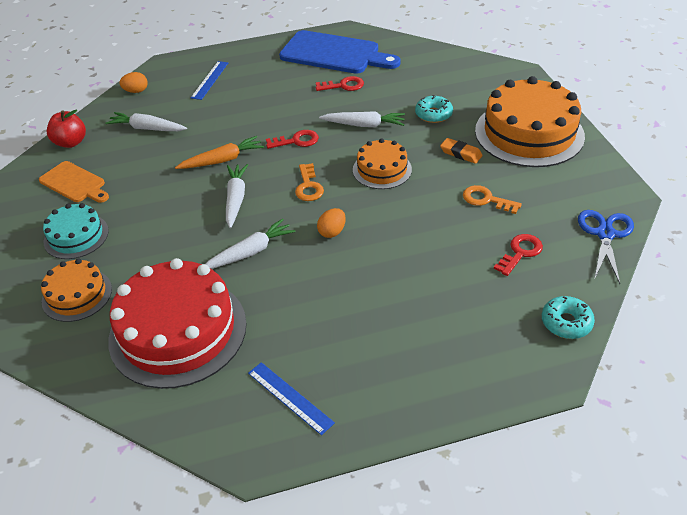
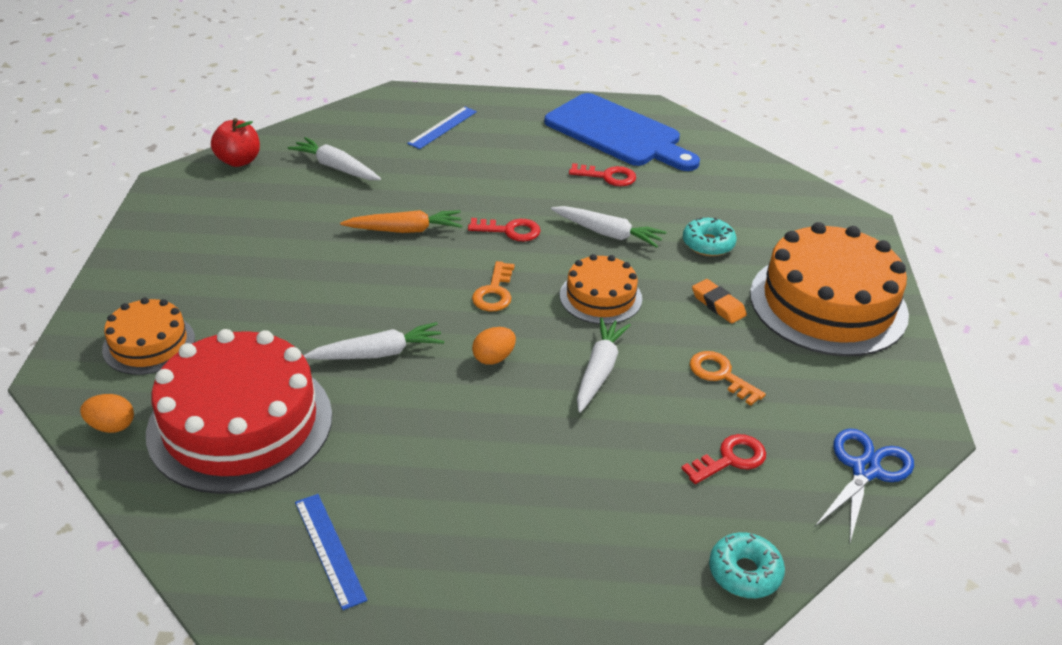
camera: 15 degrees right, 5 degrees down
(74, 183) = (217, 210): orange cutting board -> none
(76, 236) = (185, 274): turquoise cake -> none
(136, 91) = (347, 119): orange egg -> orange egg (112, 426)
(236, 199) = (396, 282): white carrot -> white carrot (599, 370)

